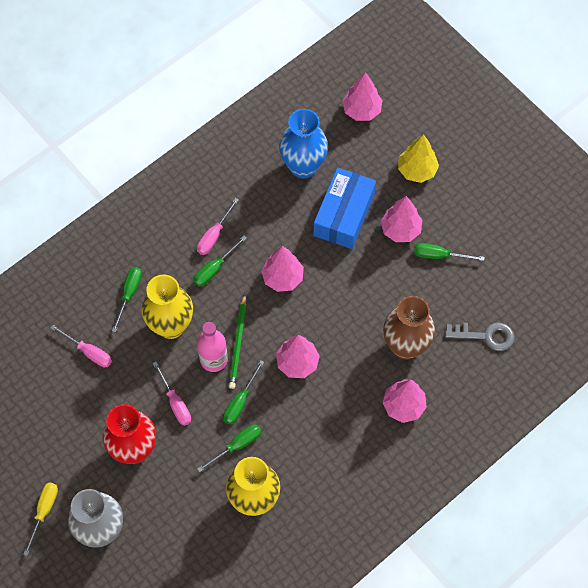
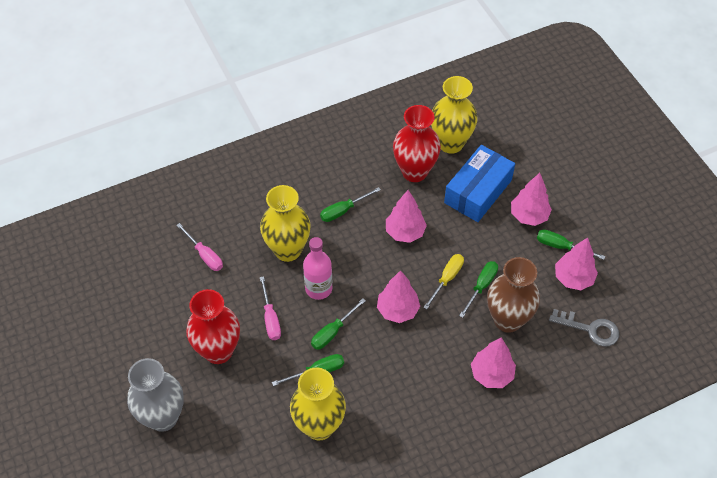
camera: 15 degrees right, 10 degrees down
(44, 511) = (115, 386): yellow screwdriver -> yellow screwdriver (447, 279)
(129, 294) = (258, 214): green screwdriver -> green screwdriver (481, 286)
(214, 235) = (351, 182): pink screwdriver -> none
(238, 343) = (346, 279): green pencil -> none
(275, 208) = (414, 171): none -> red vase
(303, 166) = (450, 143): blue vase -> yellow vase
(361, 110) = (517, 109): pink tree -> pink tree (573, 278)
(417, 170) = (557, 169): yellow tree -> none

